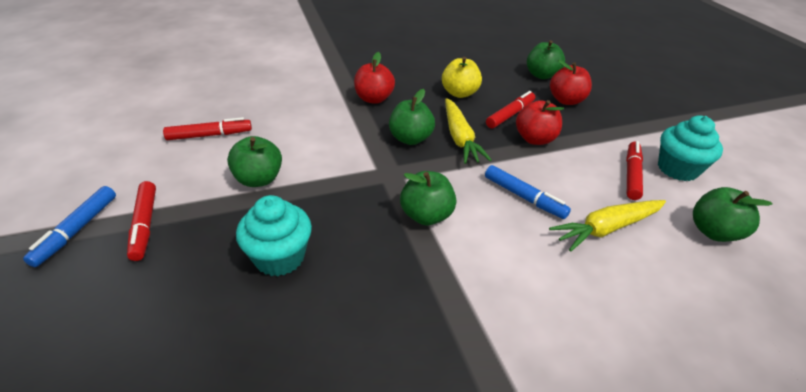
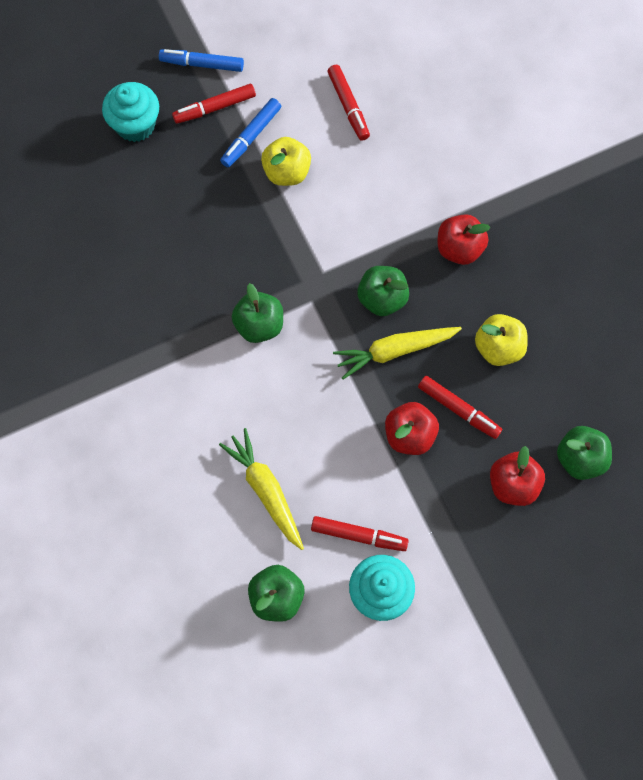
camera: 85 degrees right, 30 degrees up
(258, 179) = (287, 172): green apple -> yellow apple
(279, 257) = (193, 217): turquoise cupcake -> turquoise cupcake (135, 125)
(524, 197) = (300, 415): blue marker -> blue marker (251, 136)

